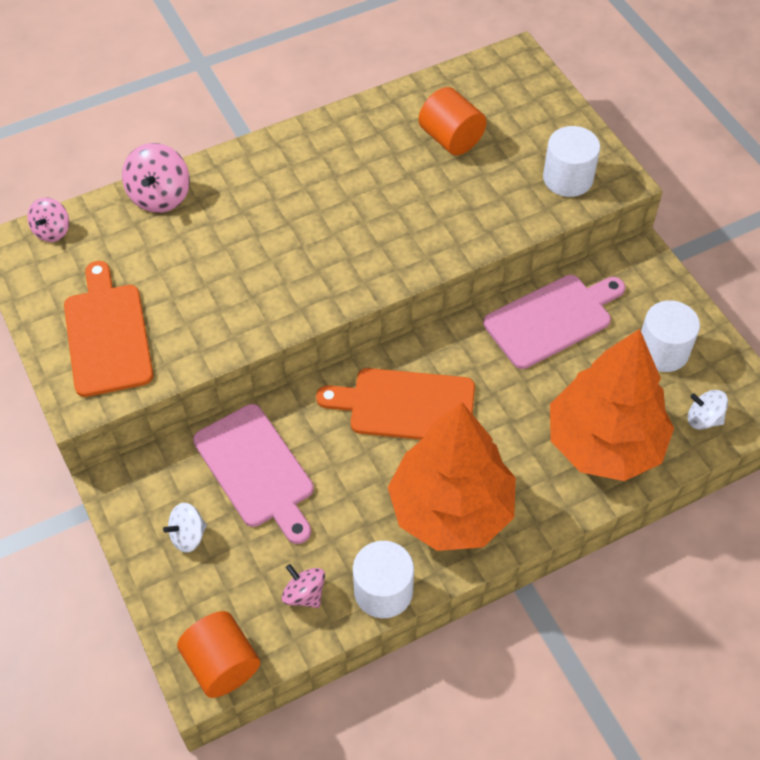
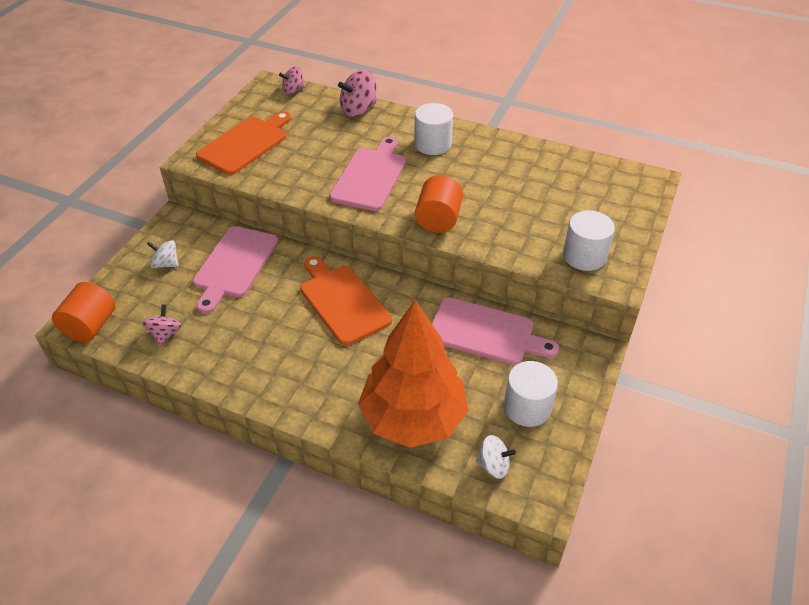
camera: 50 degrees right, 10 degrees down
(289, 259) = (370, 176): none -> pink cutting board
(383, 591) = (196, 368): white cylinder -> white cylinder (433, 144)
(451, 138) = (545, 188): orange cylinder -> orange cylinder (438, 220)
(451, 509) = (284, 367): orange tree -> none
(703, 419) = (493, 465): white spinning top -> white spinning top turned 120 degrees clockwise

